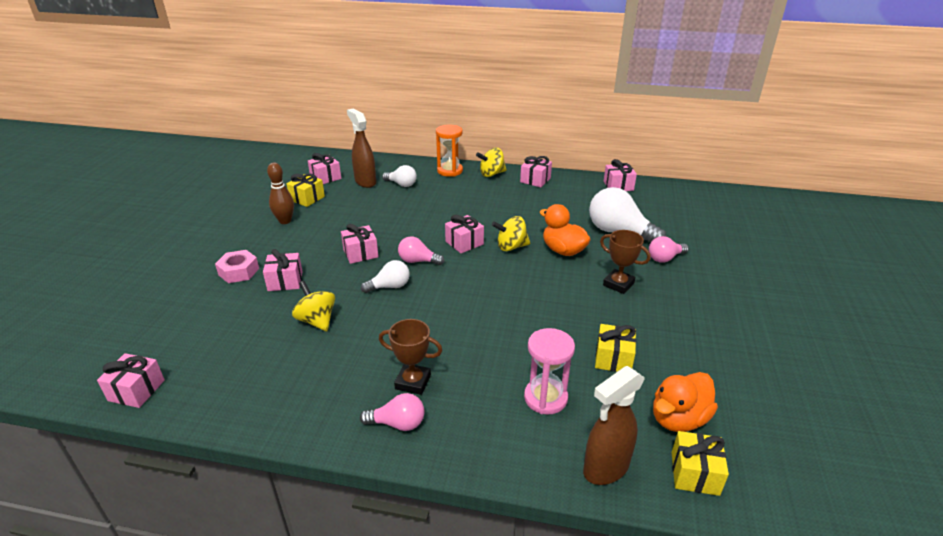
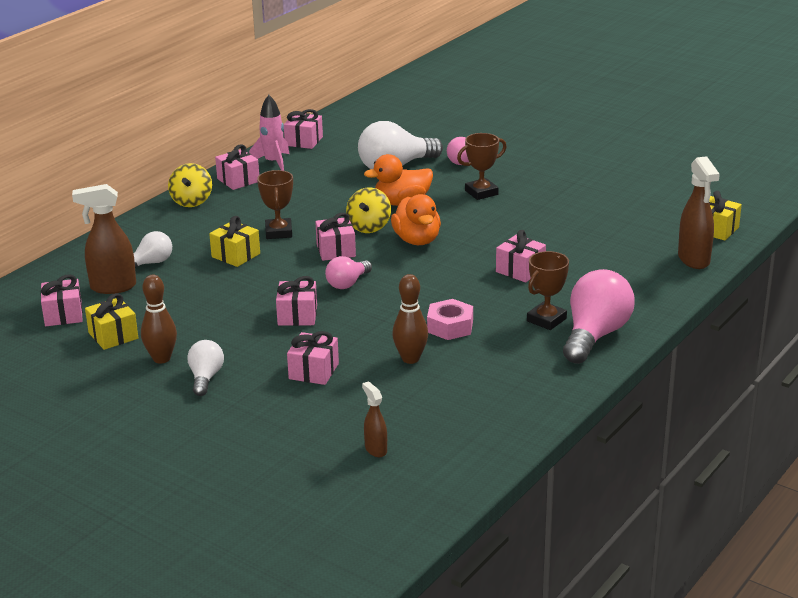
camera: 65 degrees left, 5 degrees down
(136, 390) = (450, 478): pink gift -> pink gift (520, 270)
(179, 339) = (375, 449): none -> brown spray bottle
(239, 271) = (262, 402): pink nut -> pink nut (450, 326)
(317, 320) = (410, 359): yellow spinning top -> brown bowling pin
(389, 286) = (383, 308): white light bulb -> white light bulb (205, 378)
(398, 423) = (595, 336): pink light bulb -> pink light bulb, size x1.82
(450, 171) = (151, 225): orange hourglass -> none
(474, 214) = (278, 232): none -> brown trophy
(545, 398) = (607, 264): pink hourglass -> none
(573, 184) = (273, 163): none -> pink rocket
(613, 358) = (580, 224): yellow gift -> yellow gift (236, 255)
(678, 419) = (663, 219): orange duck -> orange duck (417, 240)

